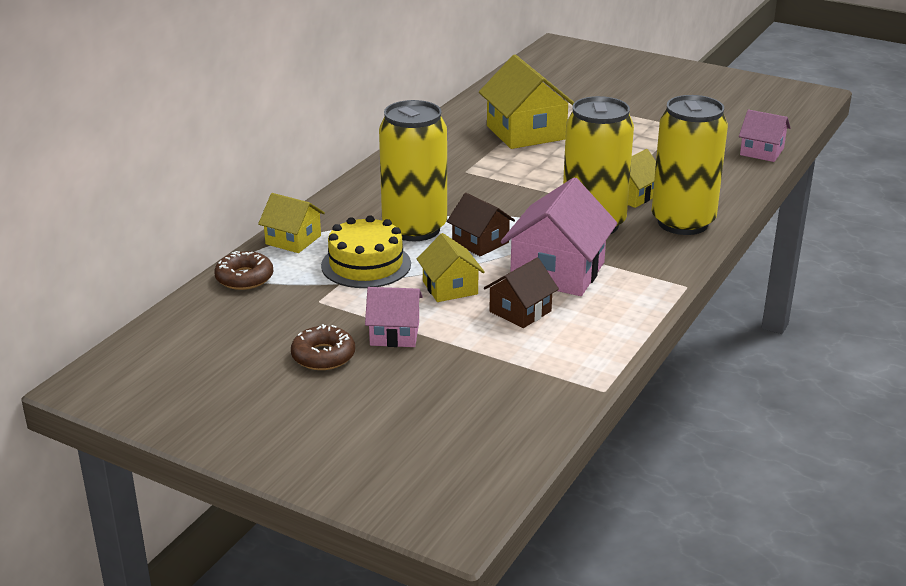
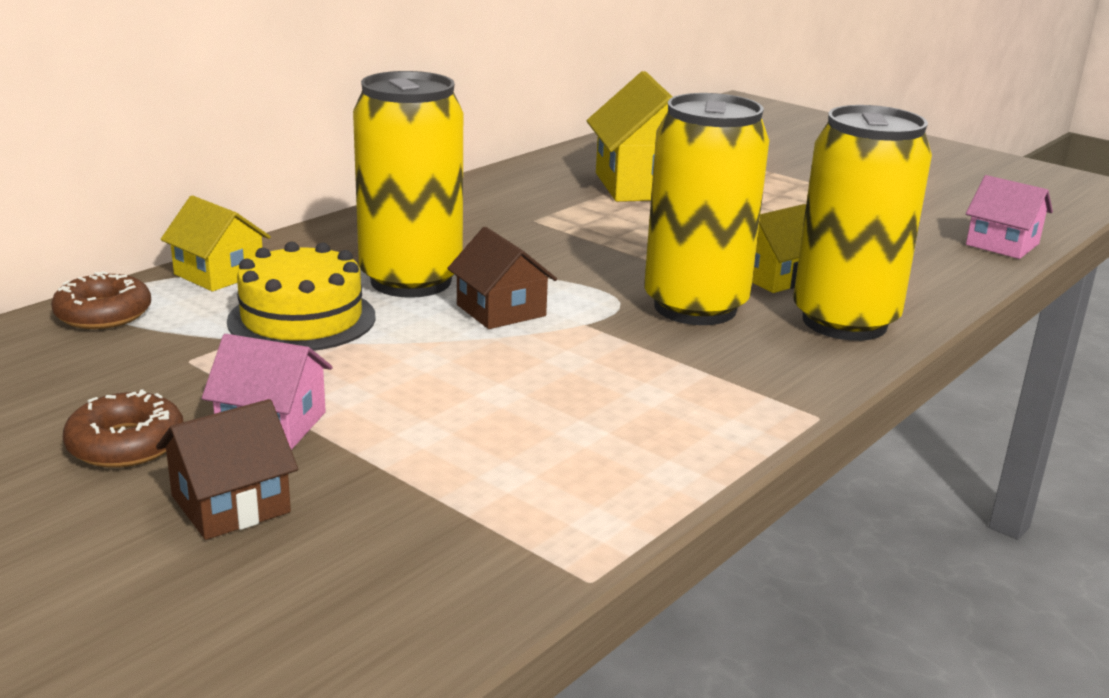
camera: 10 degrees right, 5 degrees down
(450, 288) = (412, 368): yellow house -> none
(520, 311) = (507, 418): brown house -> brown house (231, 504)
(557, 271) = (604, 366): pink house -> none

